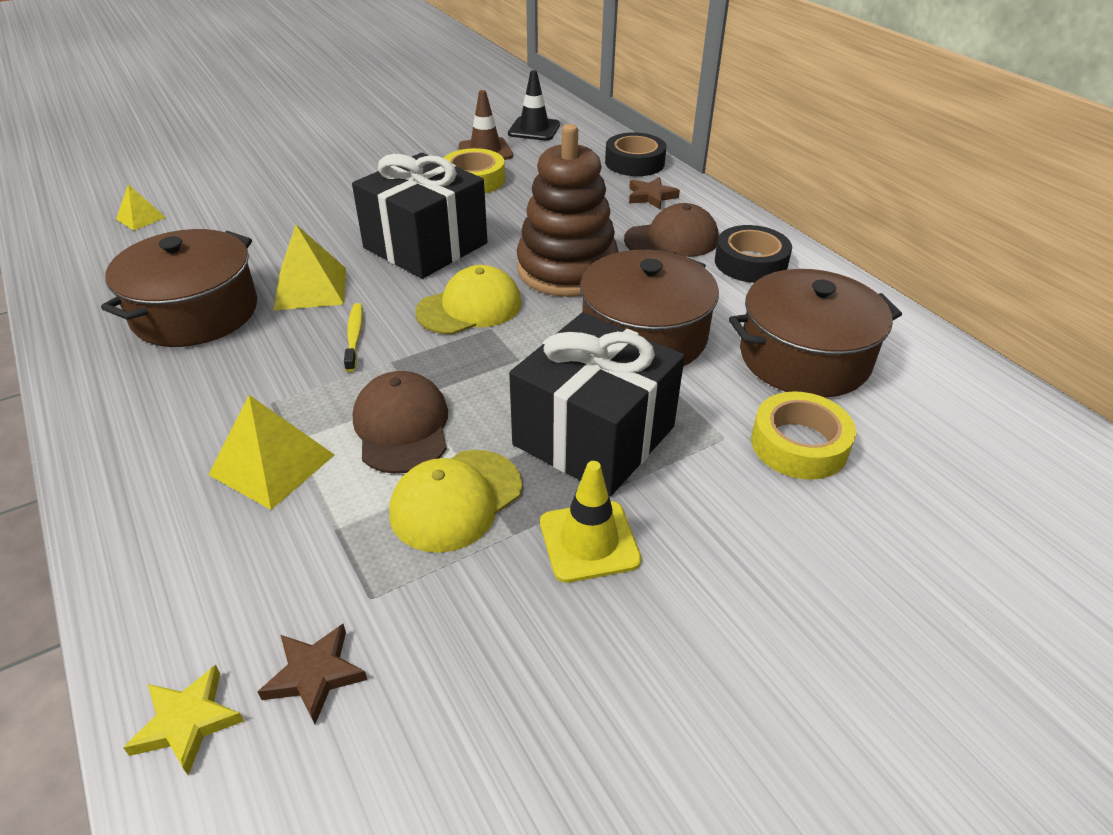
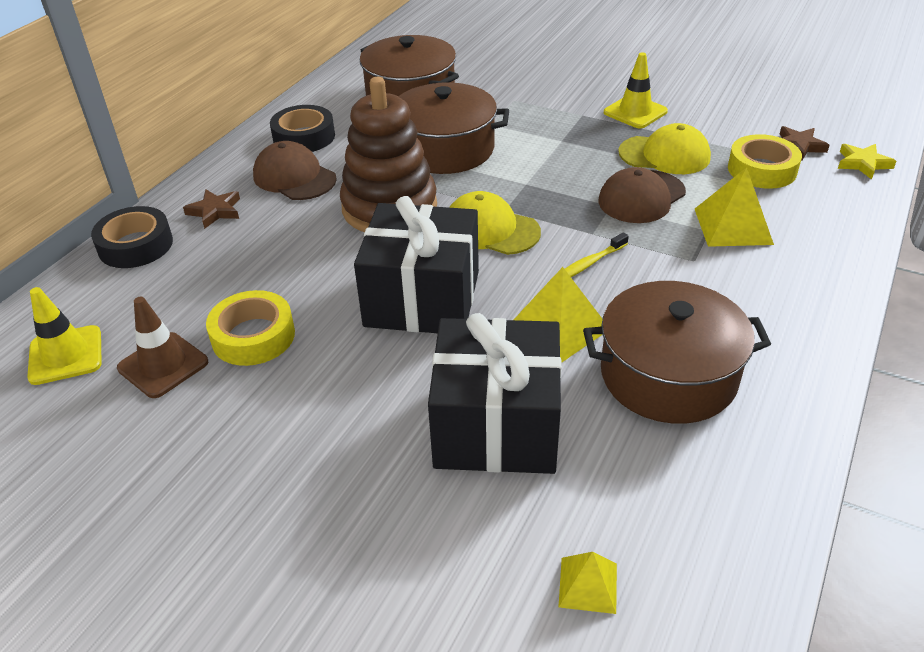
camera: 120 degrees left, 0 degrees up
(534, 129) = (65, 355): black traffic cone -> yellow traffic cone
(594, 436) = (562, 134): black gift -> black gift (496, 426)
(799, 444) = (494, 81): yellow tape -> yellow tape (762, 170)

